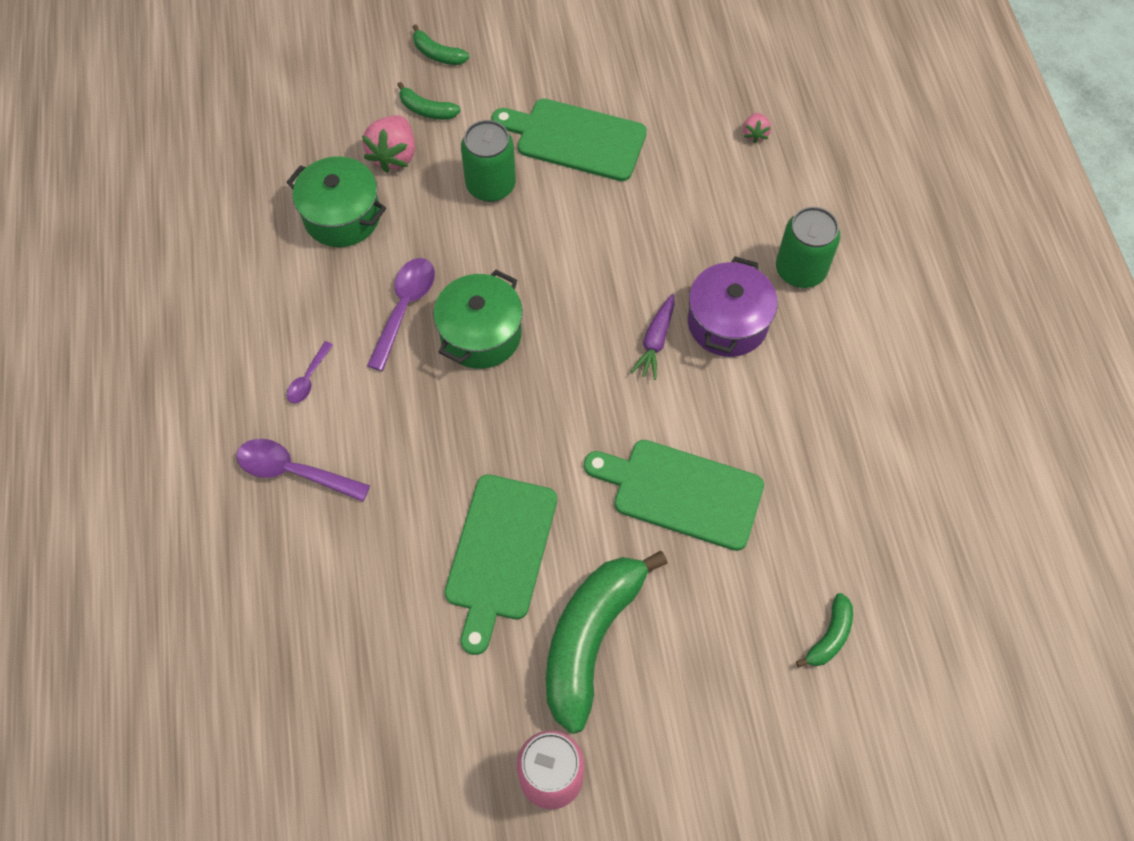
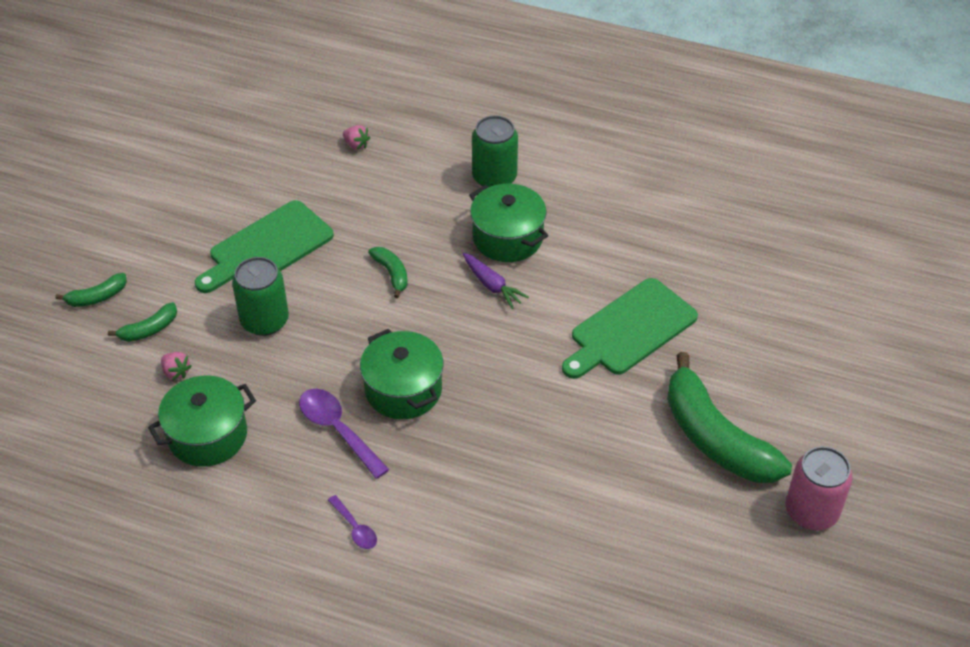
camera: 60 degrees left, 15 degrees down
(294, 471) = (439, 576): purple spoon -> none
(394, 155) = (176, 372): pink strawberry -> pink strawberry, size x0.53
(500, 553) = (609, 463): green cutting board -> none
(727, 323) = (507, 238): purple pot -> green pot
(829, 636) = (791, 302): green banana -> green banana (391, 274)

